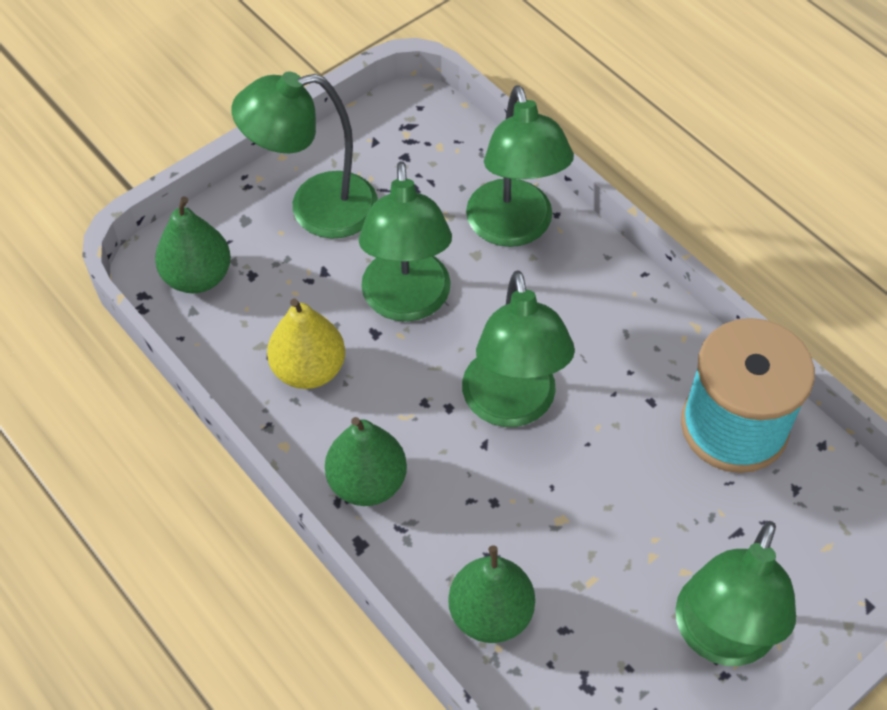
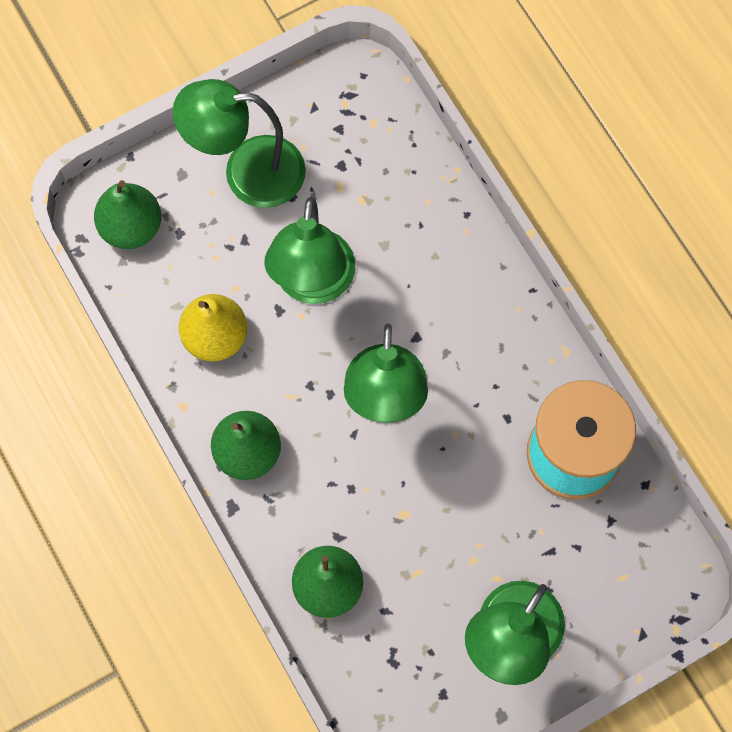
camera: 10 degrees right, 15 degrees up
(514, 229) = (424, 223): green lamp -> none

